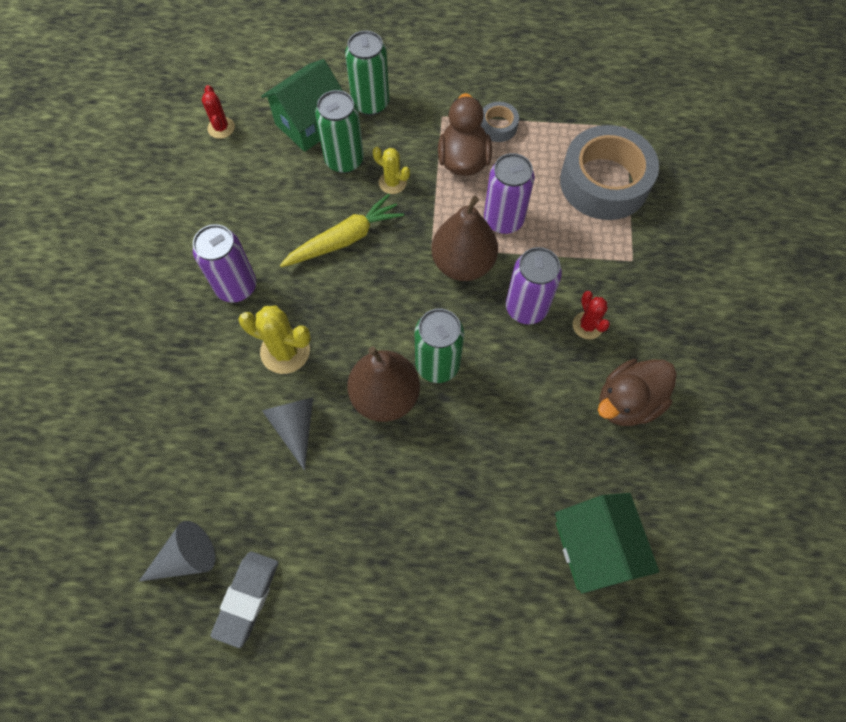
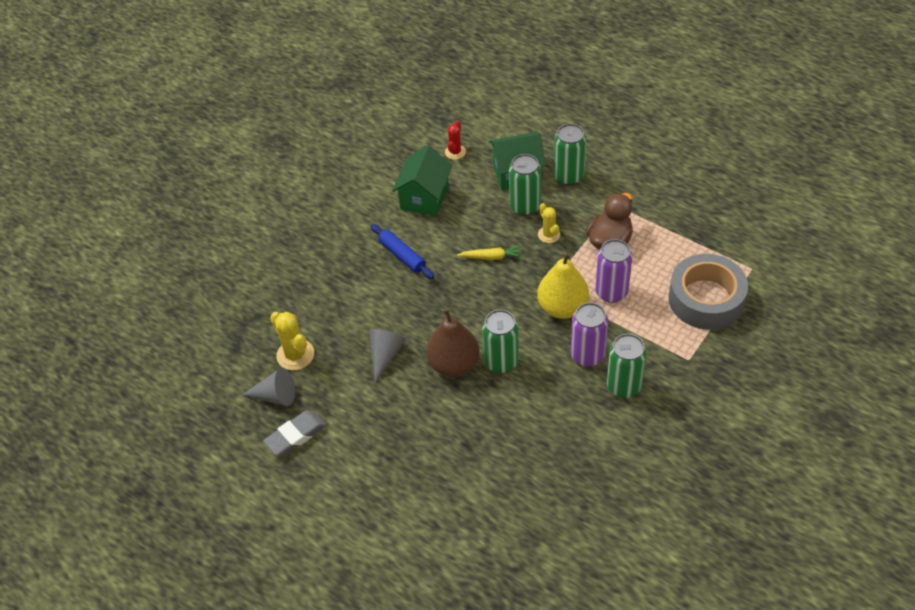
camera: 35 degrees right, 15 degrees down
(236, 286) = (402, 255): purple can -> blue rolling pin
(285, 351) = (408, 308): yellow cactus -> yellow cactus (295, 355)
(344, 239) = (491, 257): yellow carrot -> yellow carrot, size x0.64
(463, 263) = (562, 307): brown pear -> yellow pear
(498, 126) = (652, 228): grey tape -> none
(587, 325) = (623, 386): red cactus -> green can
(594, 548) = (530, 520): green house -> green house (424, 197)
(627, 402) = (617, 446): brown duck -> none

